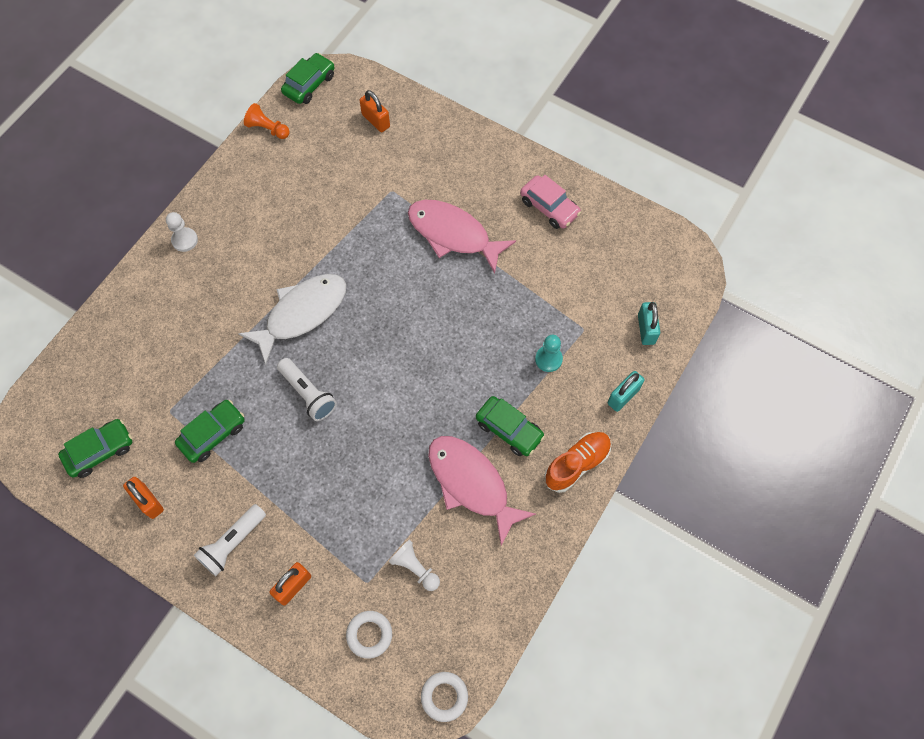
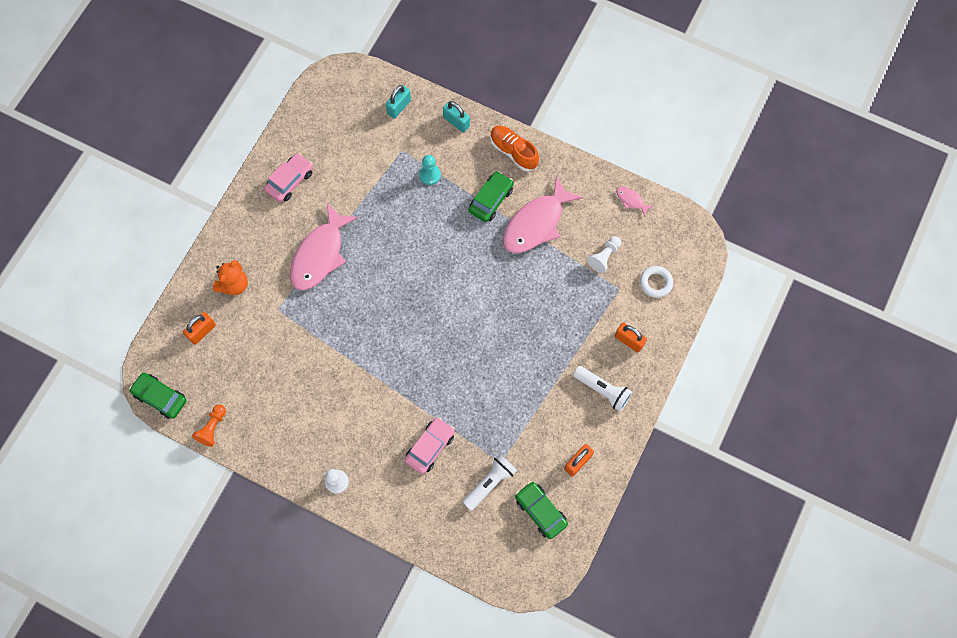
camera: 95 degrees left, 5 degrees up
(202, 336) = (430, 447): none -> pink car
(213, 434) = (517, 422): green car -> none
(302, 313) = (403, 368): white fish -> none
(308, 394) = (475, 352): white flashlight -> white flashlight (490, 483)
(426, 150) = (234, 284): none -> orange teddy bear
(444, 696) = (689, 229): white ring -> none
(495, 616) = (631, 200): none -> pink fish
(646, 329) = (399, 107): turquoise padlock -> turquoise padlock turned 45 degrees counterclockwise

